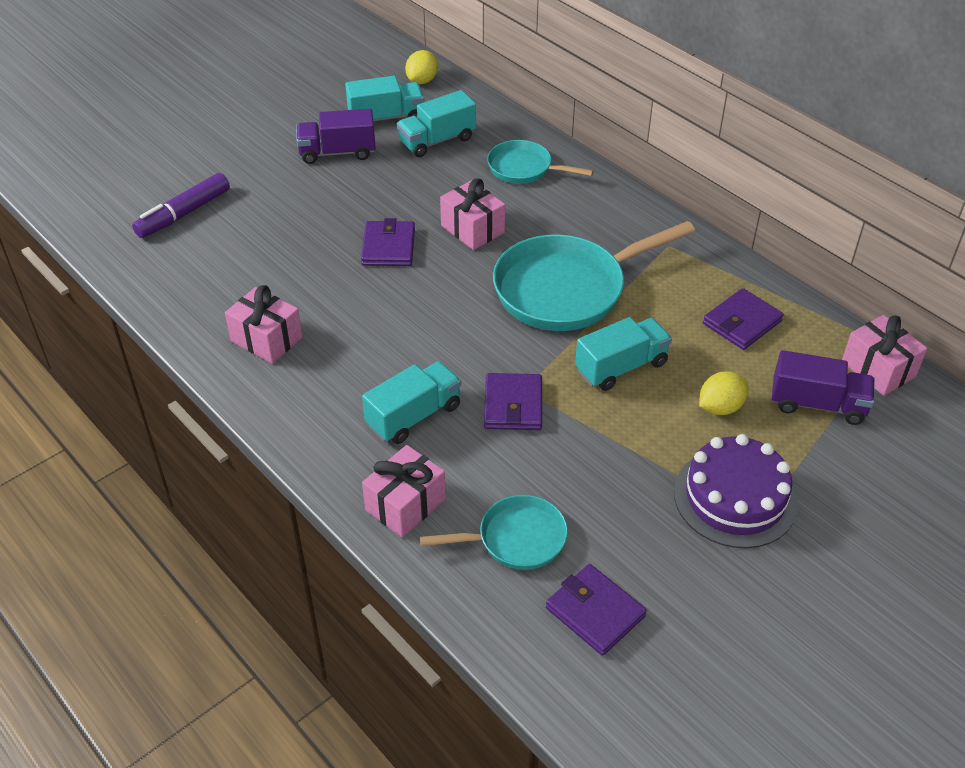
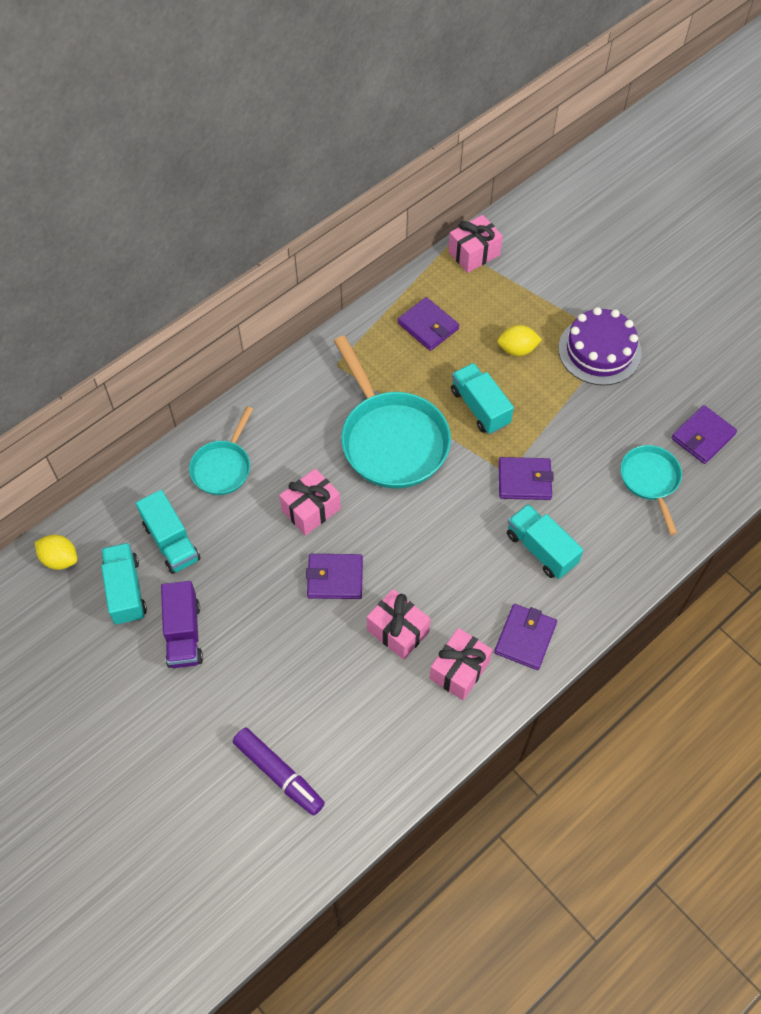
camera: 90 degrees left, 15 degrees up
(297, 396) = (525, 638): none -> purple wallet
(405, 504) = (628, 551): pink gift -> pink gift (398, 631)
(720, 407) = (517, 349): yellow lemon -> yellow lemon turned 60 degrees counterclockwise
(817, 404) = (510, 293): purple truck -> none

